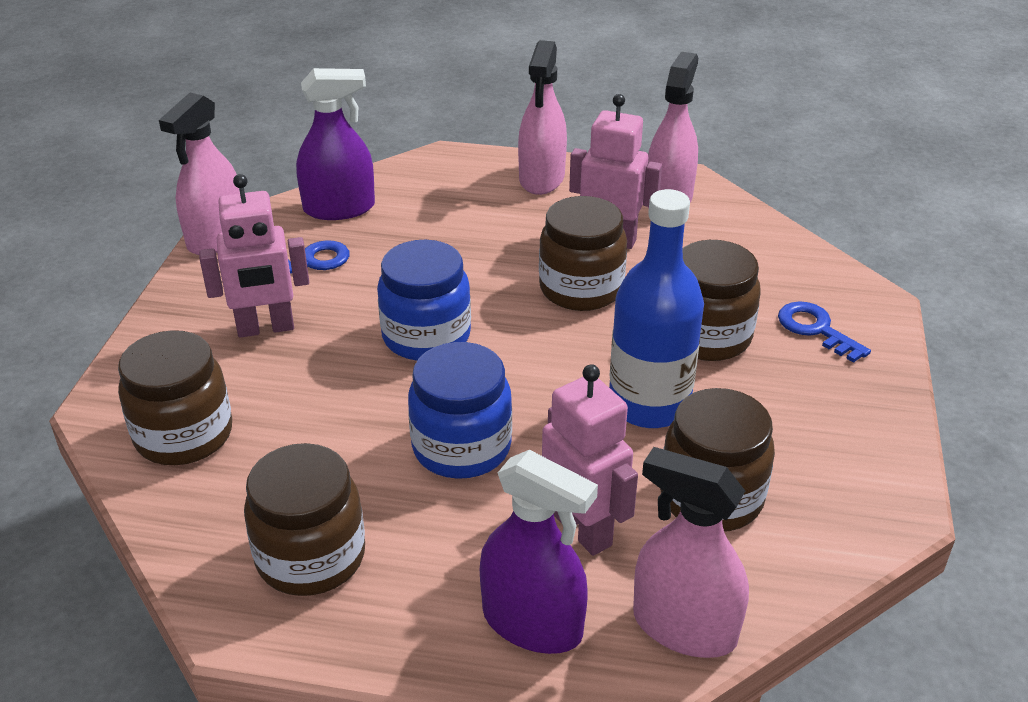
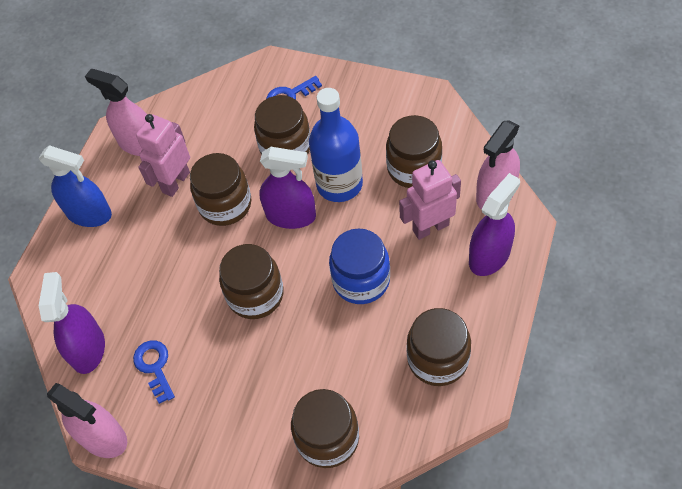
camera: 75 degrees left, 20 degrees up
(266, 328) = (226, 394): pink robot -> none
(426, 336) = (255, 295): blue jar -> brown jar
(542, 178) = (89, 213): pink spray bottle -> blue spray bottle
(574, 356) = (291, 215): none -> purple spray bottle

